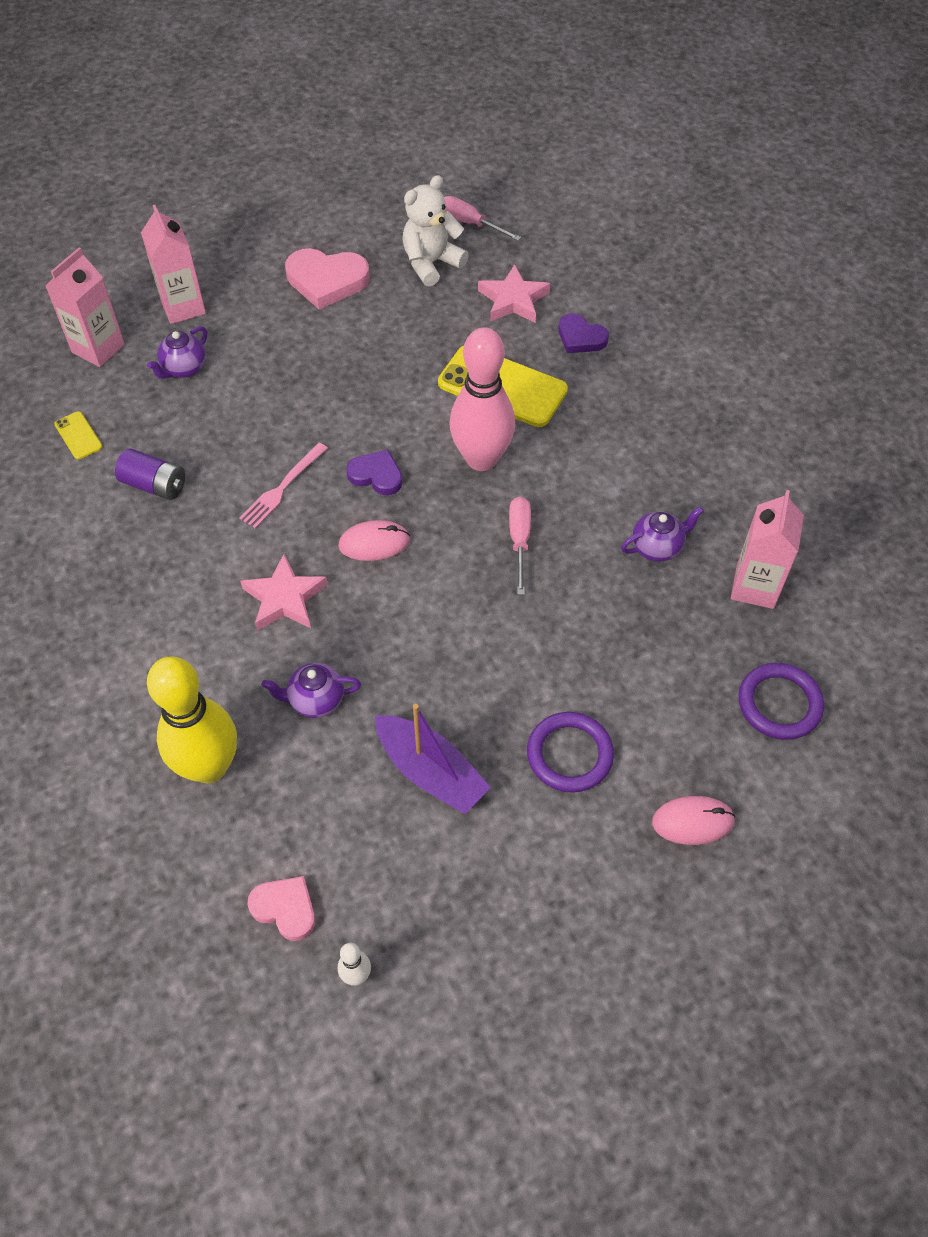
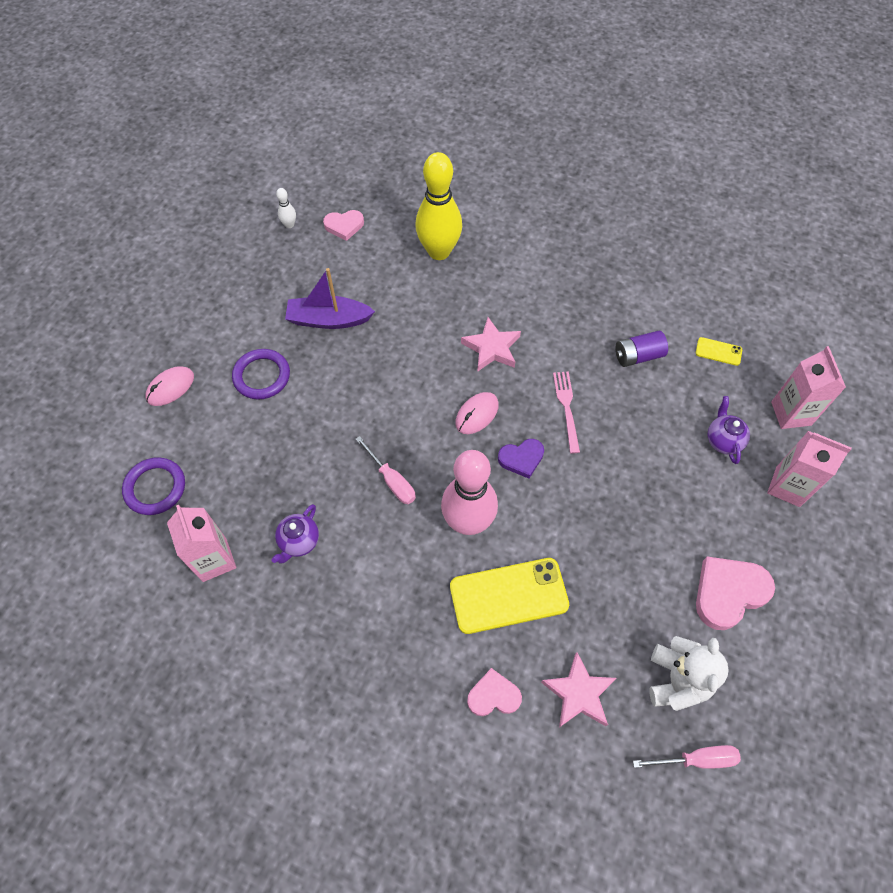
camera: 140 degrees right, 5 degrees up
(315, 700) = (420, 311): purple teapot -> none
(580, 337) = (493, 696): purple heart -> pink heart

